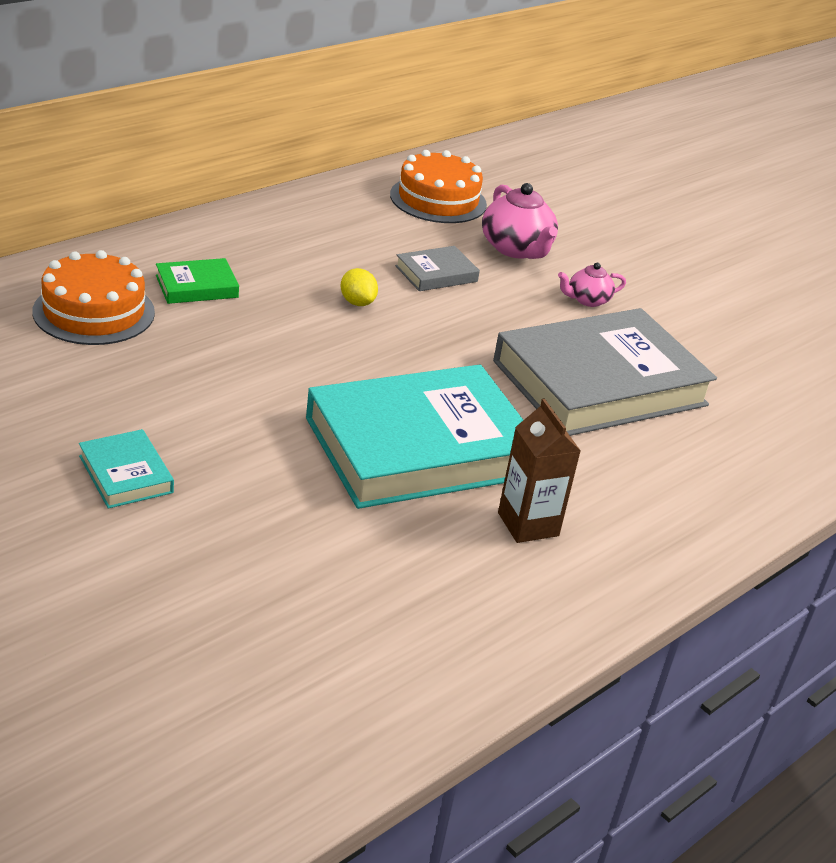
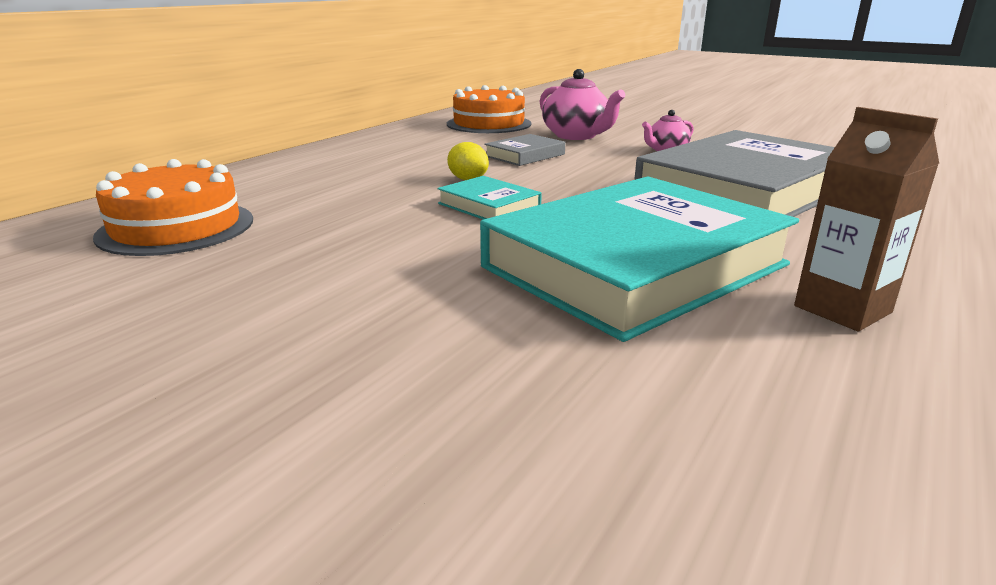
camera: 10 degrees left, 10 degrees down
(126, 474) = (253, 379): turquoise book -> turquoise book (489, 206)
(197, 286) = (295, 193): green book -> none

